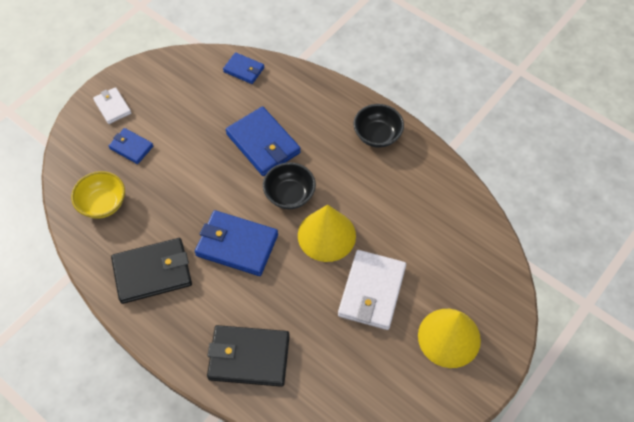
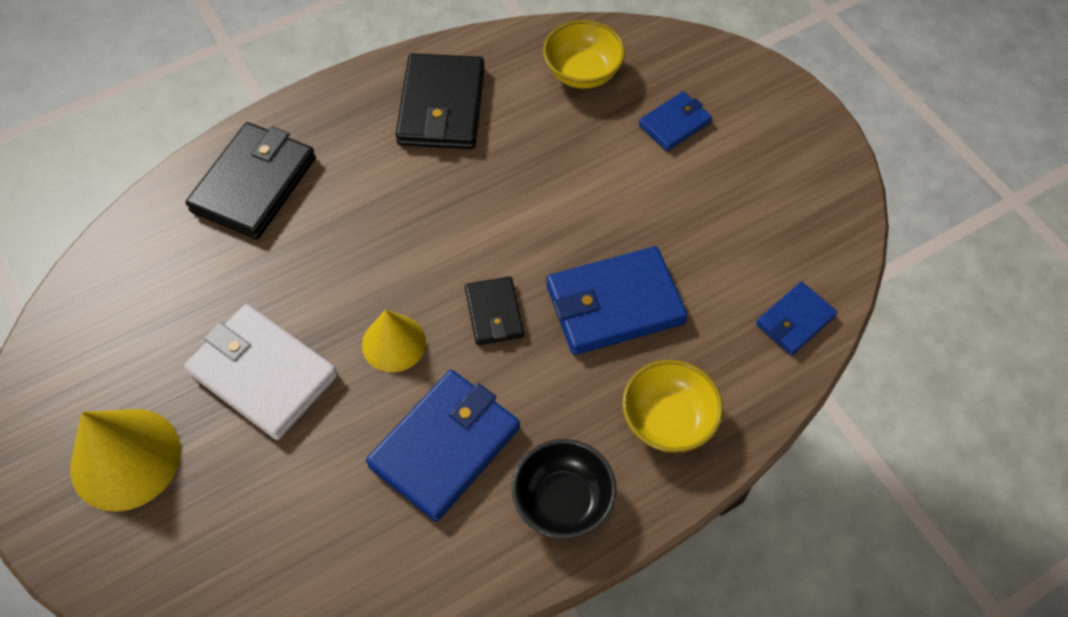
camera: 110 degrees right, 0 degrees up
(112, 107) = (765, 115): white wallet -> none
(237, 245) = (436, 216): blue wallet -> blue wallet (445, 446)
(289, 195) = (494, 313): black bowl -> black wallet
(318, 106) = (668, 420): none -> yellow bowl
(326, 235) = (394, 343): yellow cone -> yellow cone, size x0.63

